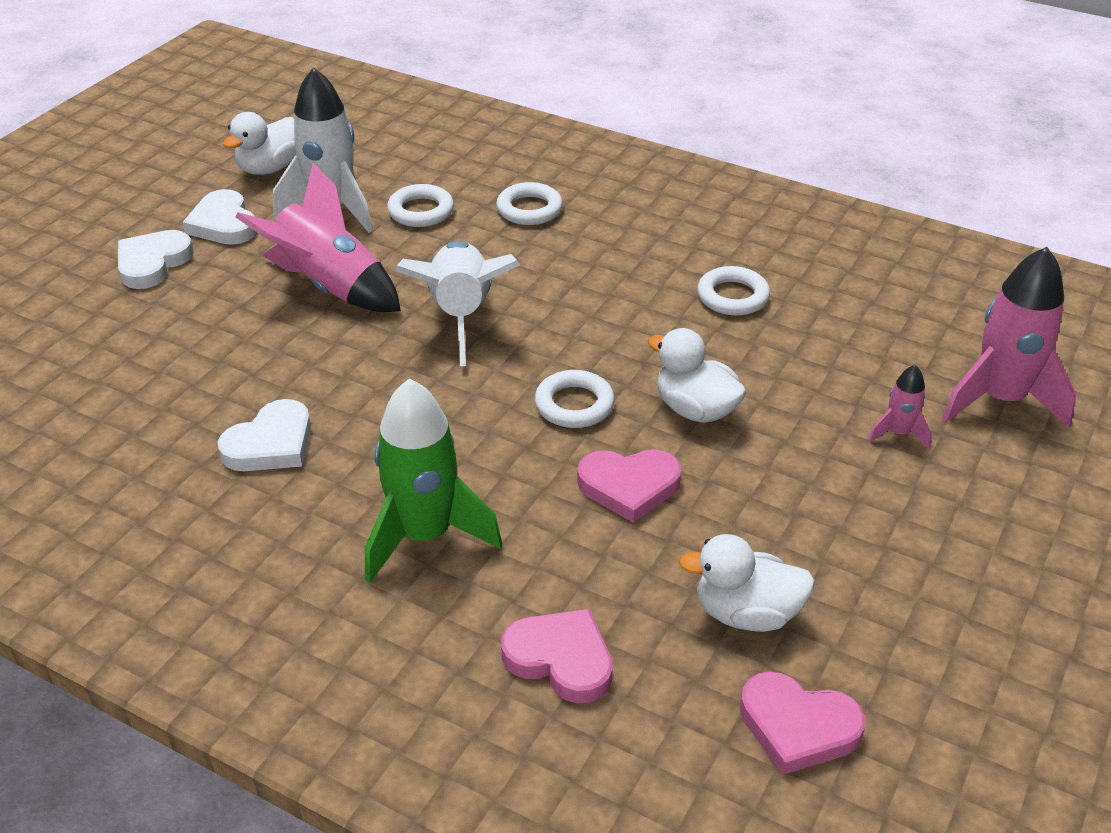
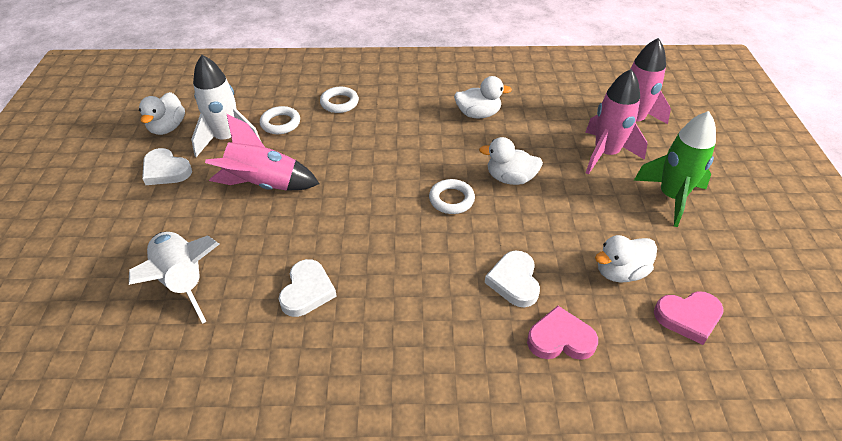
camera: 30 degrees left, 5 degrees up
(152, 263) = (139, 211): white heart -> white heart (514, 281)
(424, 536) = (437, 305): green rocket -> green rocket (671, 197)
(461, 315) = (352, 173): white rocket -> white rocket (183, 281)
(629, 486) = (514, 231): pink heart -> none
(732, 296) = (478, 114): white ring -> white duck
(898, 433) = (605, 154): pink rocket -> pink rocket, size x2.12

